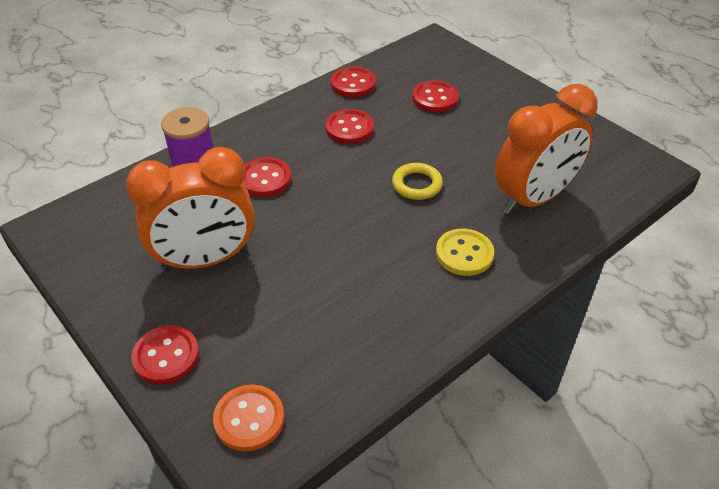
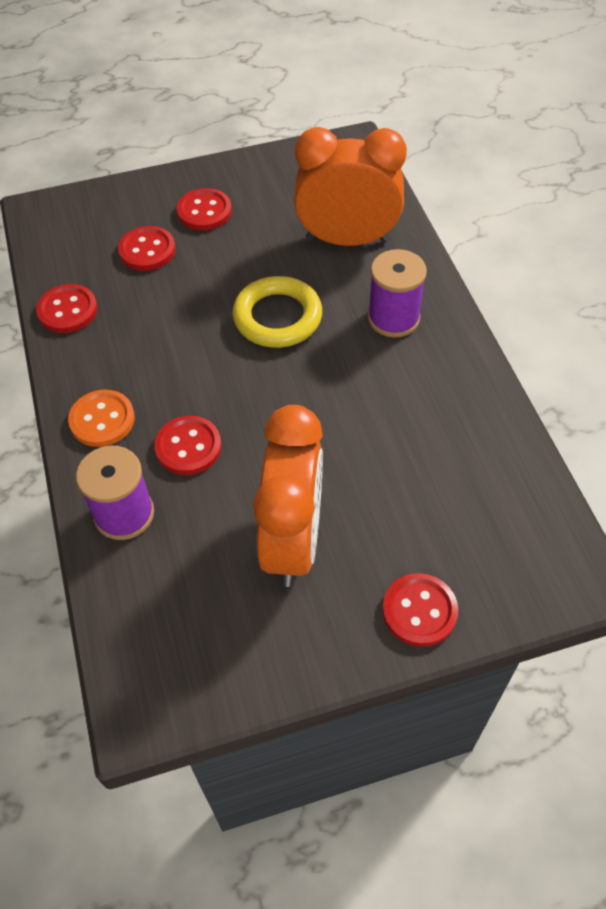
camera: 65 degrees left, 10 degrees up
(249, 419) = (526, 554): orange button -> orange button (102, 420)
(349, 128) = (149, 341): red button -> red button (204, 211)
(417, 184) = (277, 317): yellow ring -> yellow ring, size x1.55
(464, 254) = (393, 318): yellow button -> purple spool
(533, 198) = (347, 240): orange clock -> orange clock turned 75 degrees counterclockwise

